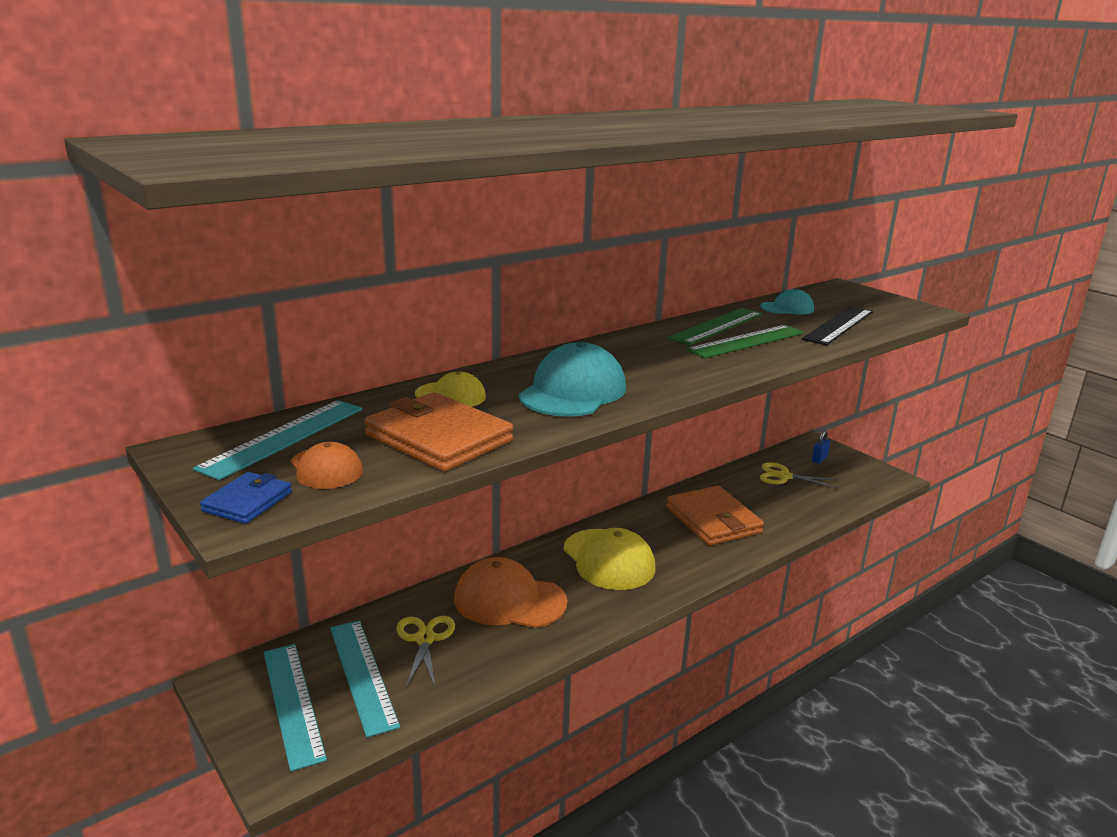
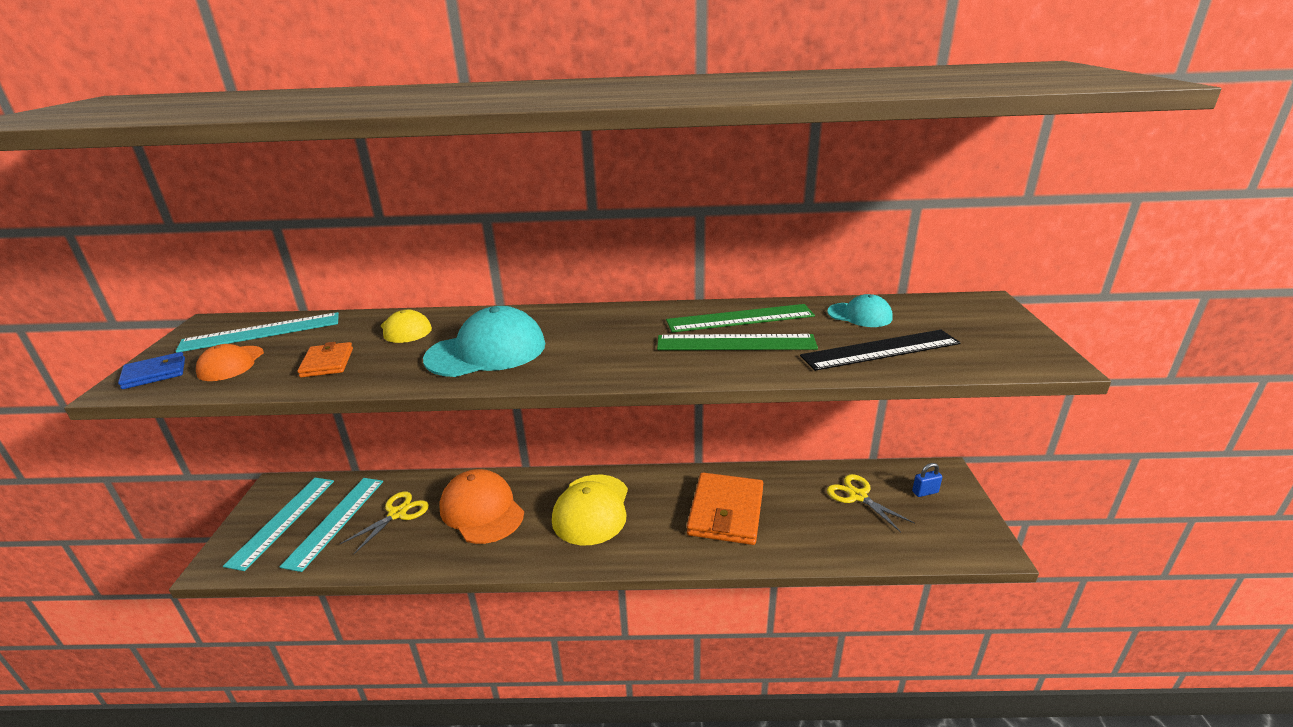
camera: 40 degrees right, 5 degrees up
(438, 438) = (327, 363): orange wallet -> orange wallet, size x0.51

